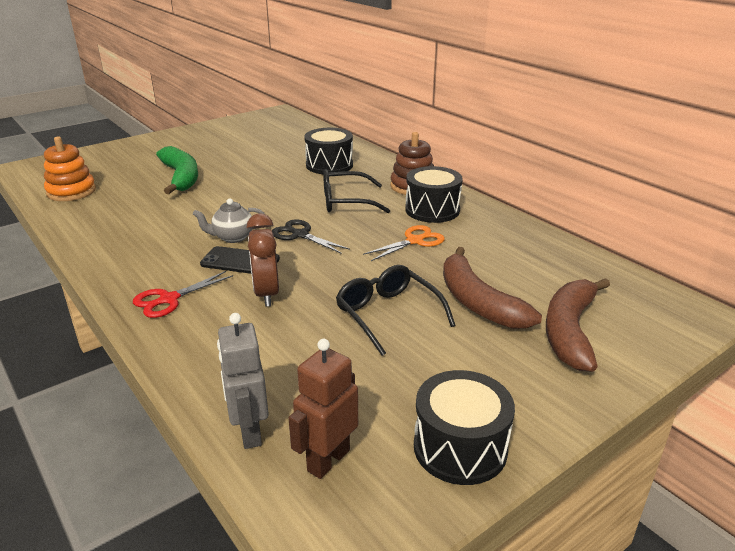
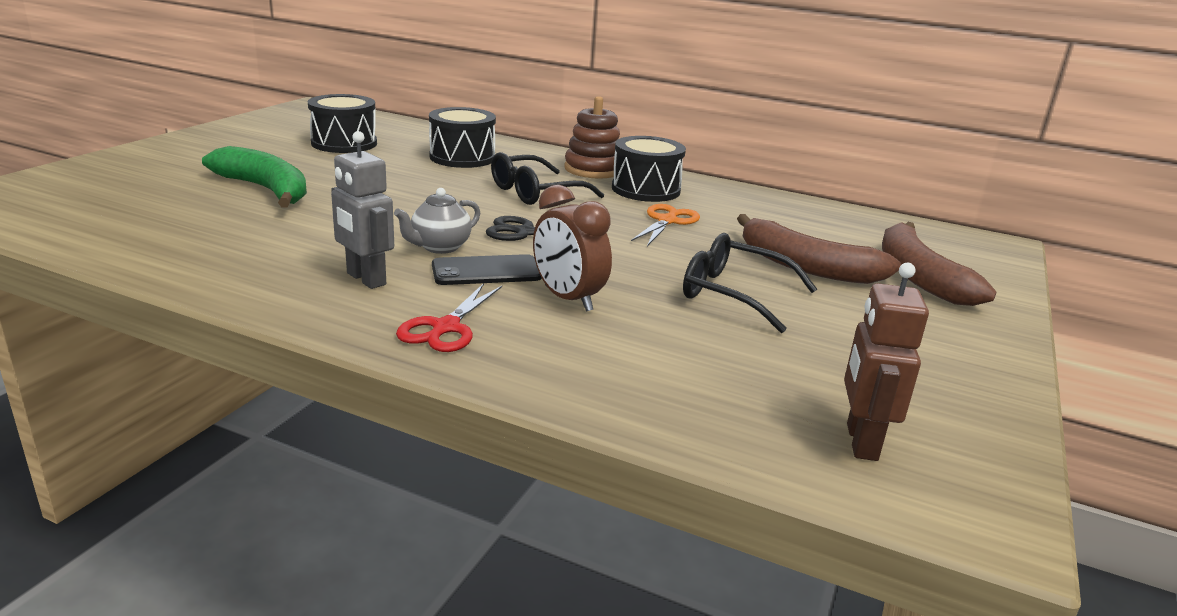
camera: 30 degrees left, 5 degrees down
(71, 192) = (97, 225): orange stacking toy -> none
(249, 432) = (742, 439): grey robot -> grey robot (365, 279)
(460, 447) = (961, 395): black drum -> black drum (344, 143)

